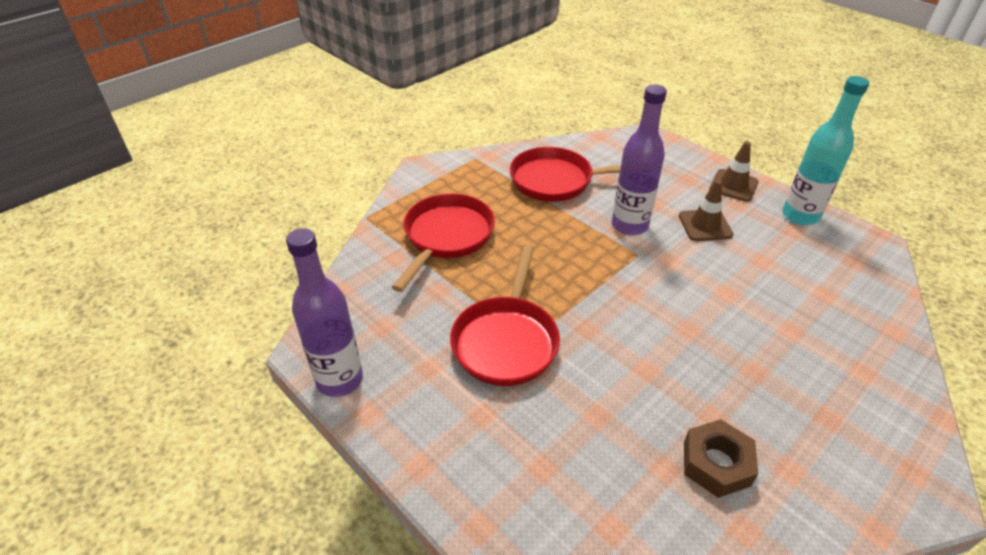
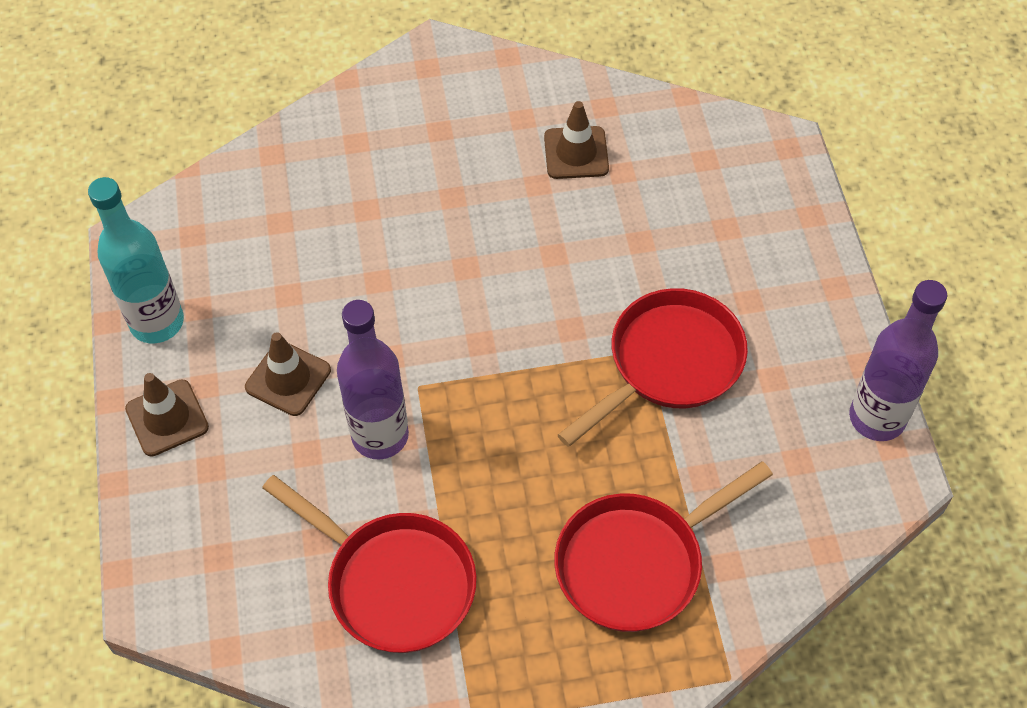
camera: 145 degrees left, 15 degrees up
(716, 463) = (576, 153): brown nut -> brown traffic cone

